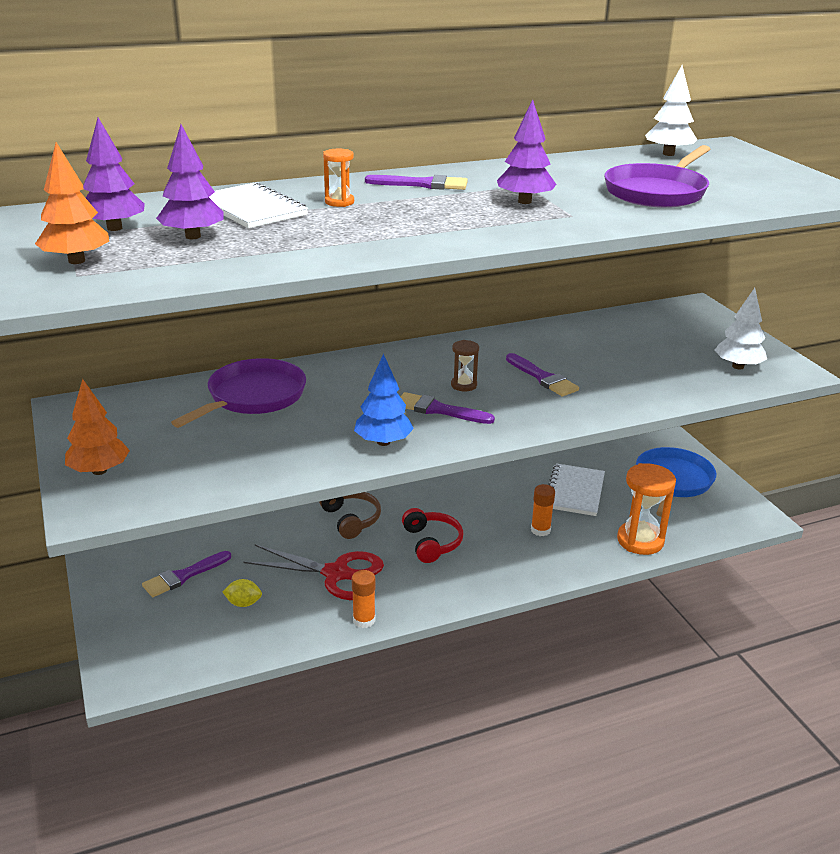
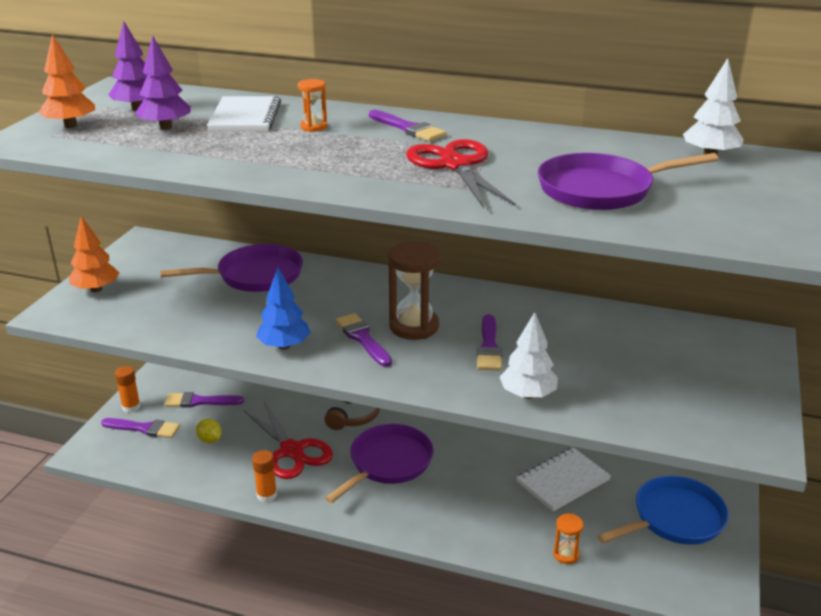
camera: 40 degrees right, 0 degrees up
(158, 627) = (144, 428): none -> purple brush
(432, 542) = (388, 463): red headphones -> purple pan
(464, 385) = (414, 326): brown hourglass -> brown hourglass, size x1.94
(525, 201) = (455, 165): purple tree -> red scissors
(540, 530) = (487, 498): orange glue stick -> orange glue stick (131, 407)
(640, 540) = (566, 554): orange hourglass -> orange hourglass, size x0.51
(738, 366) = (701, 414): white tree -> white tree (528, 394)

